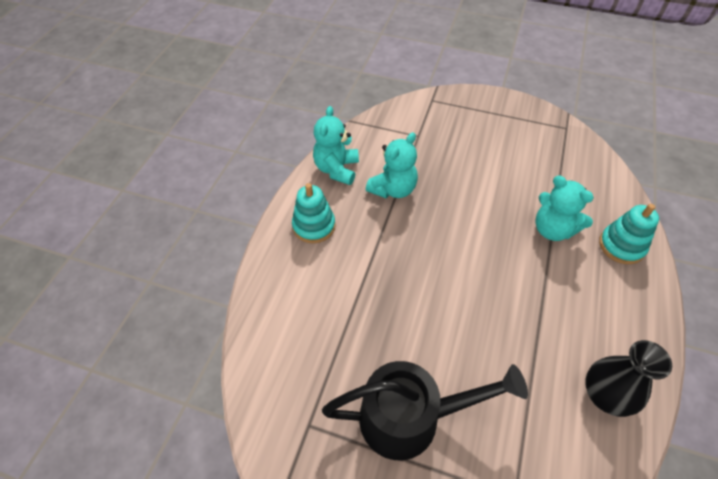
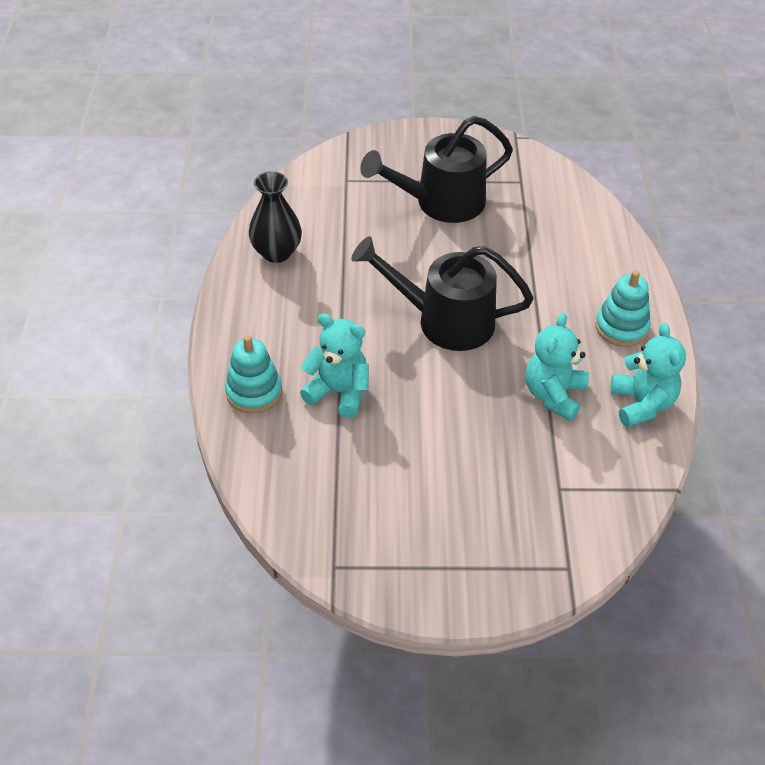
camera: 160 degrees right, 5 degrees down
(454, 269) = (443, 320): none -> black watering can

